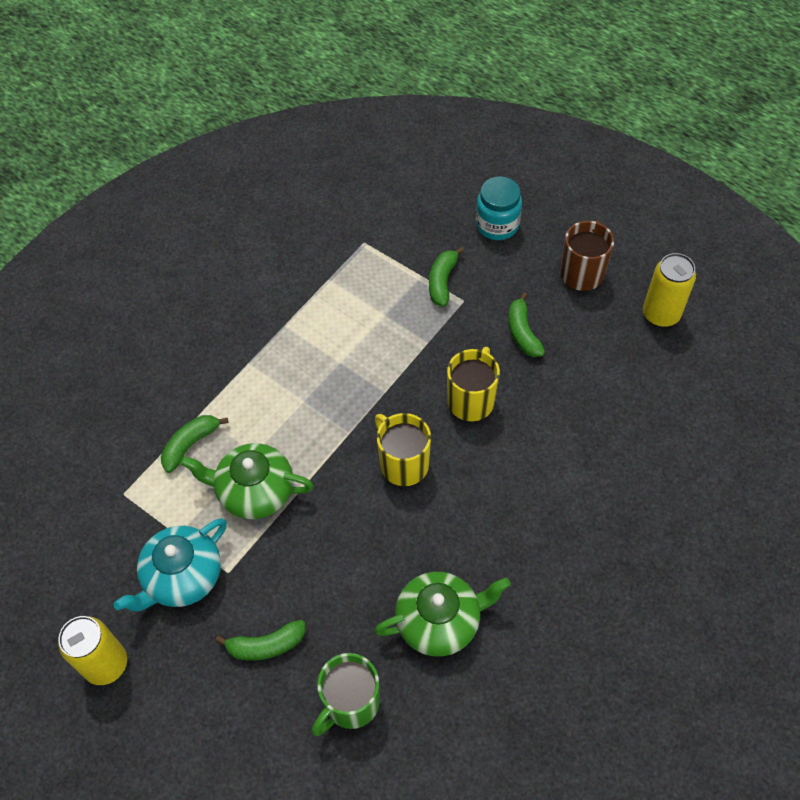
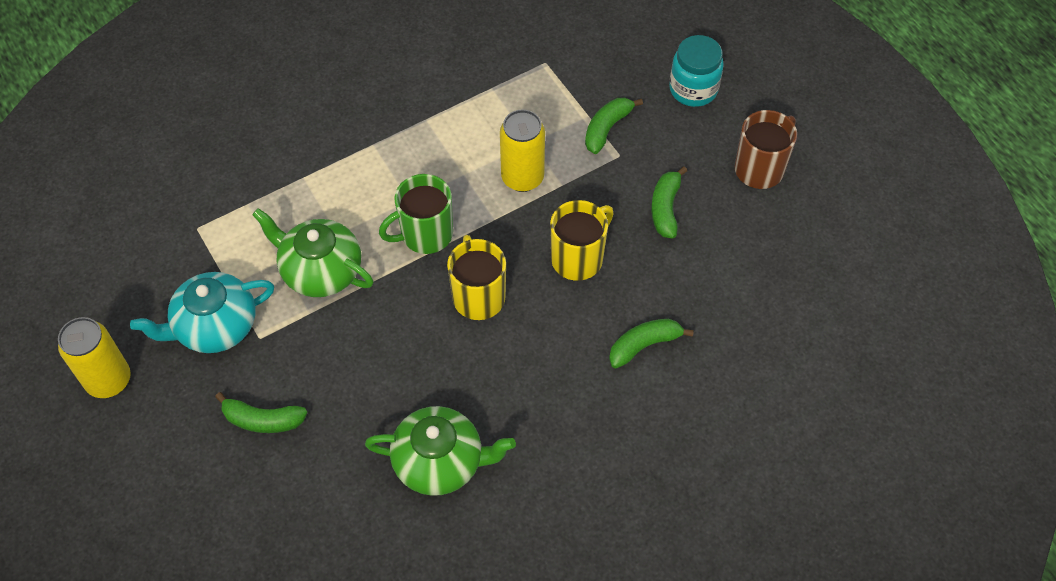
camera: 20 degrees right, 0 degrees up
(190, 444) = (281, 204): green banana -> green banana (644, 345)
(350, 703) = (316, 505): green mug -> green mug (425, 234)
(661, 314) = (824, 240): yellow can -> yellow can (522, 178)

